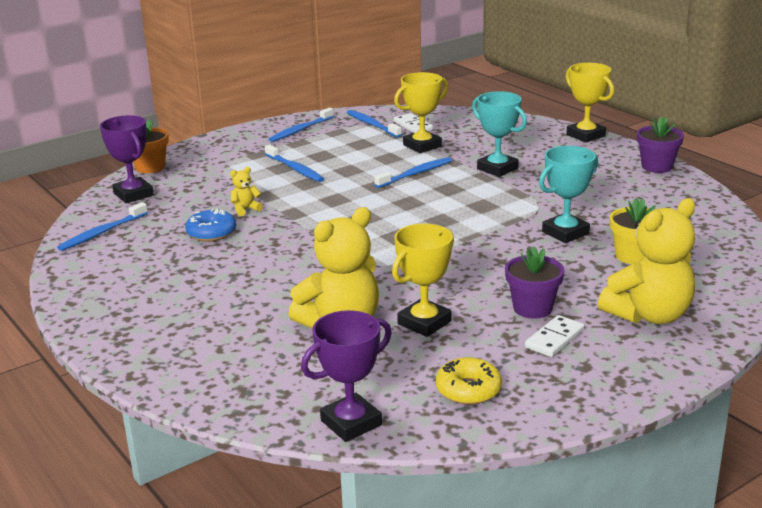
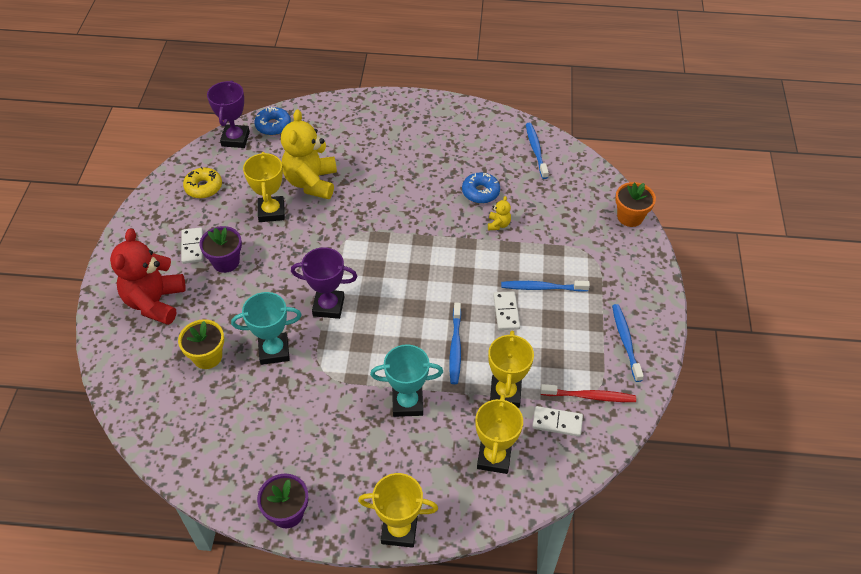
camera: 130 degrees right, 25 degrees up
(133, 194) = (585, 187): purple trophy -> purple trophy (328, 306)
(281, 409) = (273, 126): none -> blue donut
(345, 171) = (506, 312): none -> white domino
(372, 125) = (589, 396): blue toothbrush -> red toothbrush
(478, 132) = (494, 457): none -> yellow trophy
(565, 233) = (274, 351): turquoise trophy -> turquoise trophy turned 75 degrees clockwise
(649, 315) = (155, 302): yellow teddy bear -> red teddy bear

